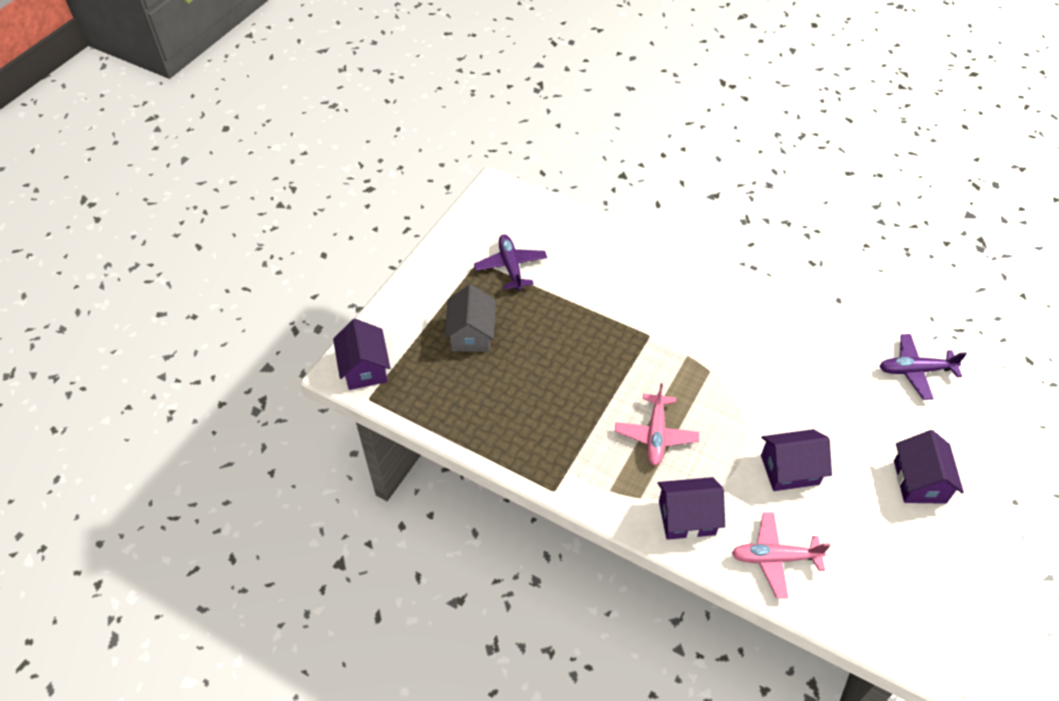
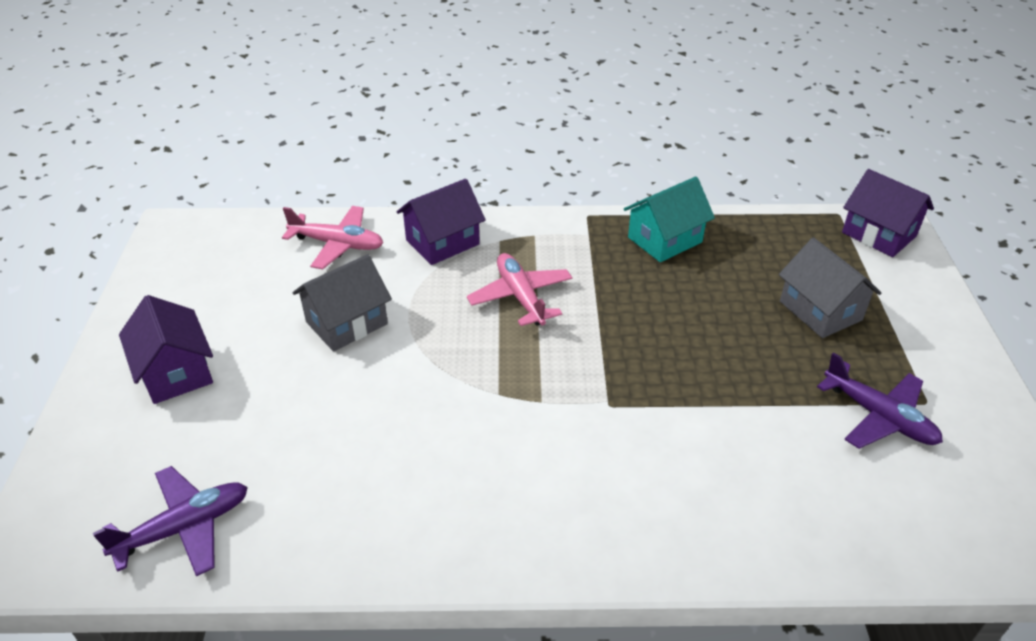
camera: 150 degrees right, 10 degrees down
(516, 436) = (665, 240): none -> turquoise house
(774, 558) = (338, 244): pink plane -> pink plane turned 45 degrees clockwise
(789, 470) = (346, 323): purple house -> grey house

